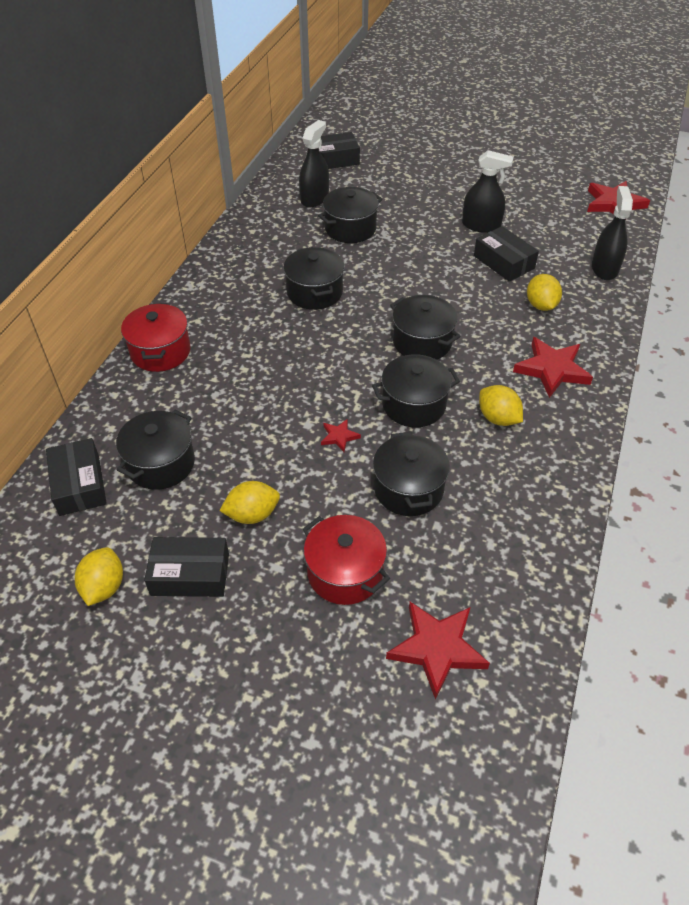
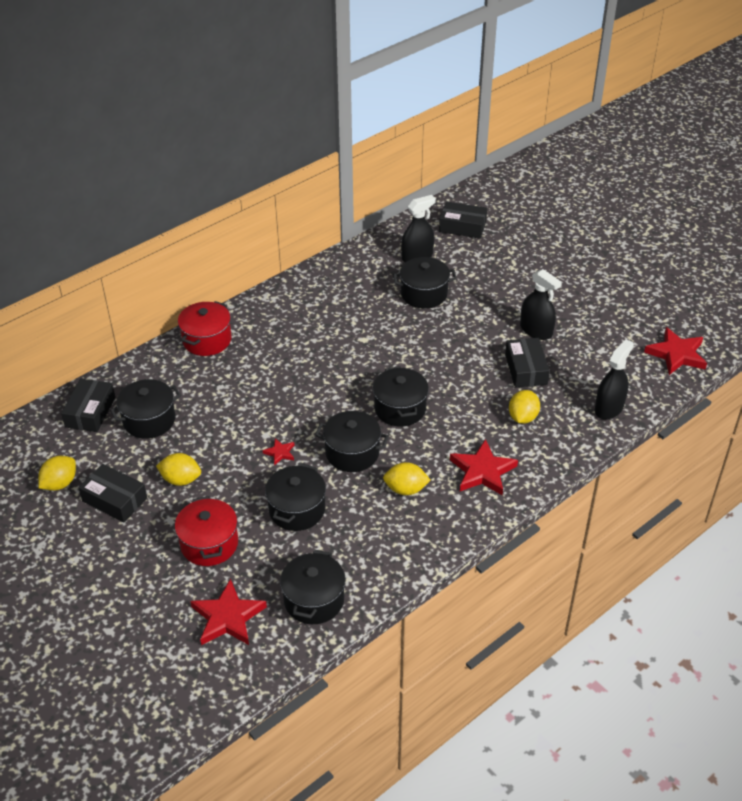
camera: 30 degrees right, 5 degrees down
(314, 292) = (352, 337): black pot -> black pot (314, 600)
(498, 418) = (406, 489): yellow lemon -> yellow lemon turned 75 degrees counterclockwise

